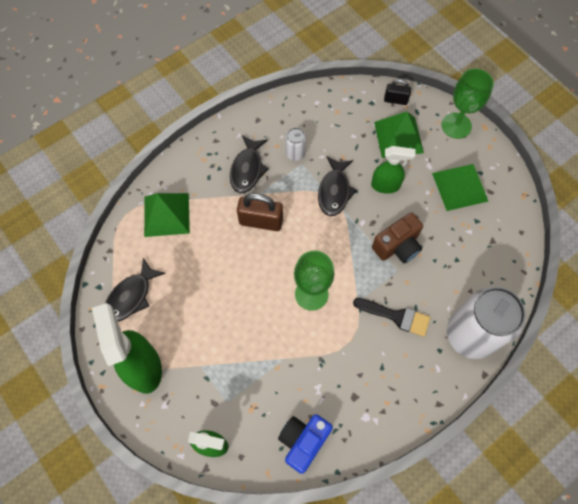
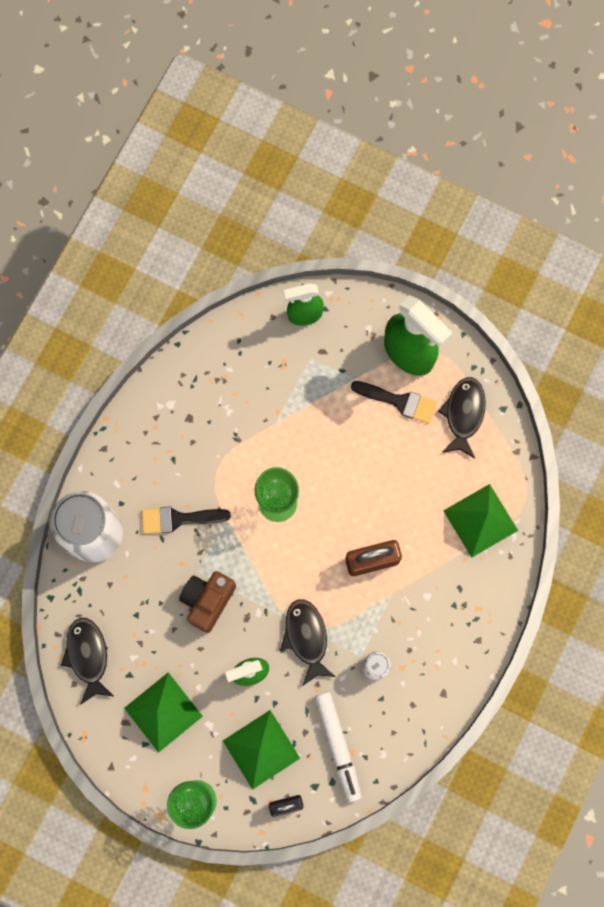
camera: 155 degrees right, 10 degrees up
(174, 329) = (399, 401): none -> black brush
(247, 169) = (420, 619): black fish -> black fish (88, 656)
(303, 441) = (220, 356): blue camera -> none
(344, 118) = (338, 746): none -> white marker

